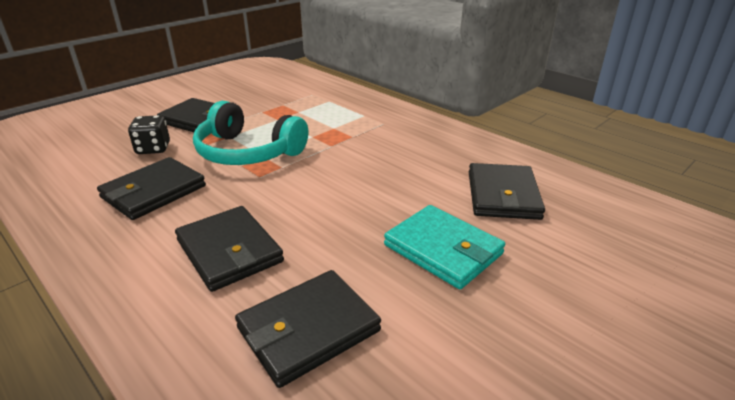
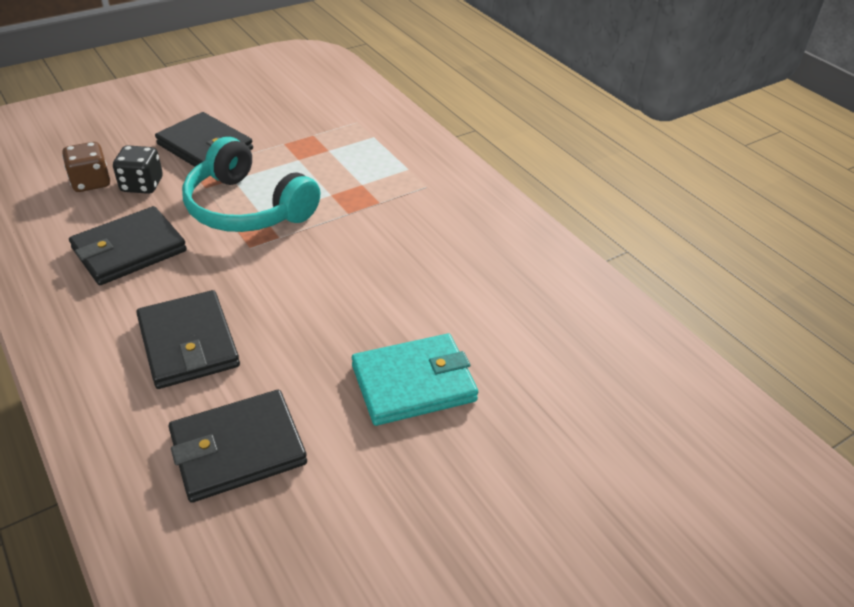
camera: 10 degrees right, 10 degrees up
(108, 152) = (91, 182): none -> brown dice
(443, 249) = (414, 383): turquoise wallet -> turquoise wallet turned 75 degrees counterclockwise
(503, 195) = (519, 322): black wallet -> none

